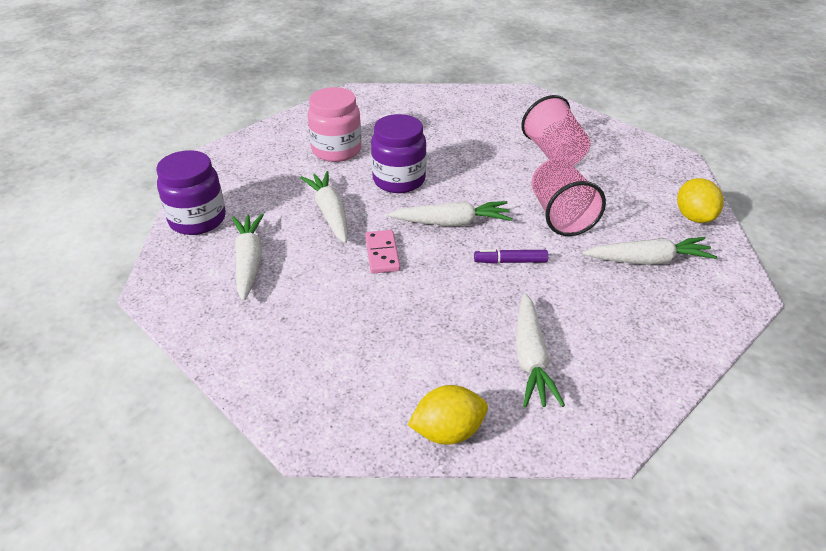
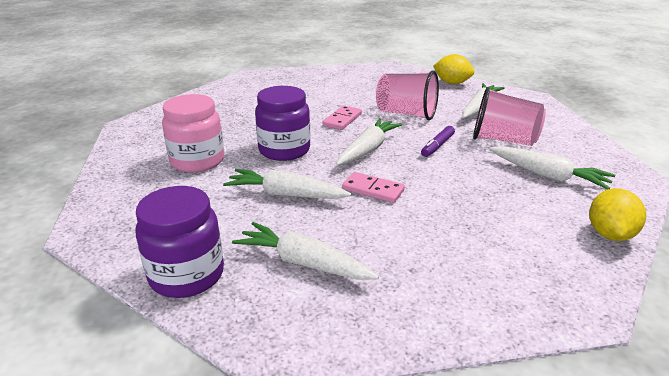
camera: 55 degrees left, 10 degrees down
(495, 184) = (342, 120): none -> pink domino
(554, 154) = (336, 92): pink cup -> pink cup (503, 140)

